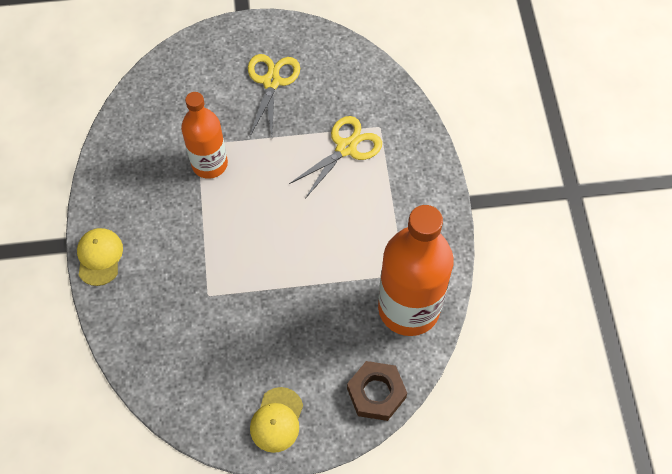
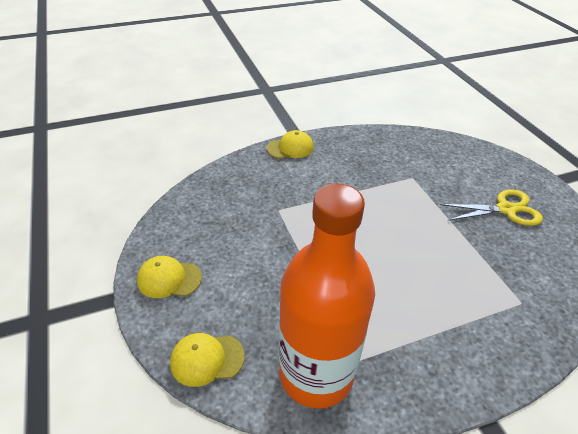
camera: 75 degrees right, 20 degrees down
(209, 164) = (399, 187): orange bottle -> none
(346, 147) = (477, 278): yellow scissors -> none
(376, 393) = (207, 359): brown nut -> yellow cap

